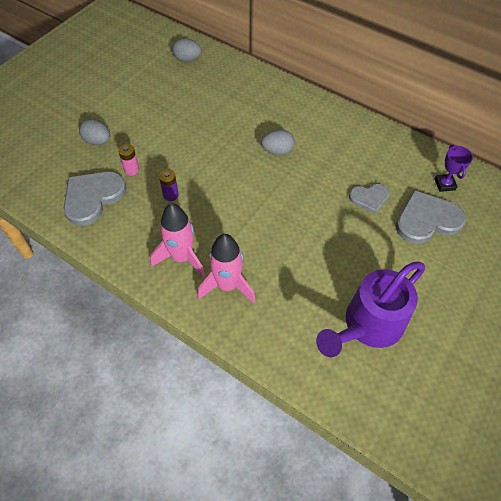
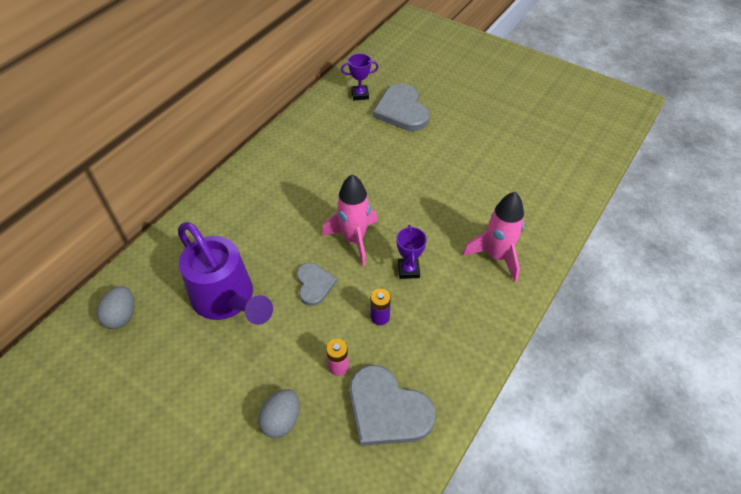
camera: 90 degrees left, 5 degrees down
(182, 258) = (468, 299): pink rocket -> pink rocket (354, 240)
(215, 216) = (408, 270): none -> purple trophy
(277, 151) = (312, 214): grey egg -> none
(368, 326) = (518, 157): purple watering can -> purple watering can (227, 300)
(369, 198) = (378, 145): grey heart -> grey heart (314, 284)

